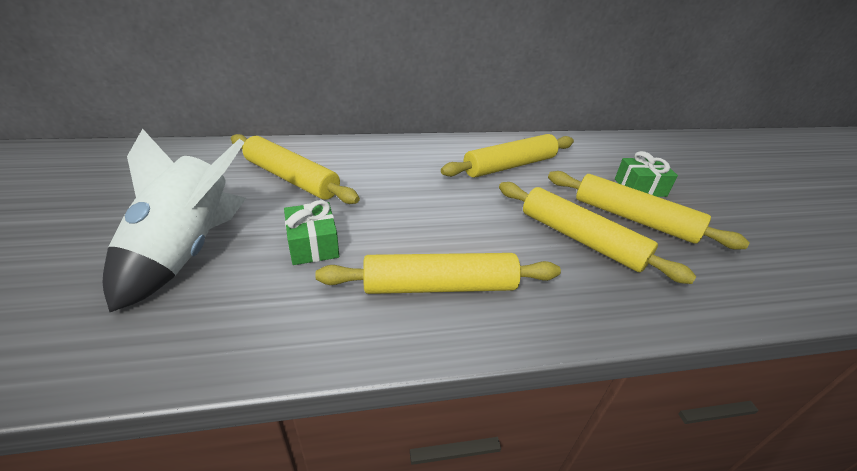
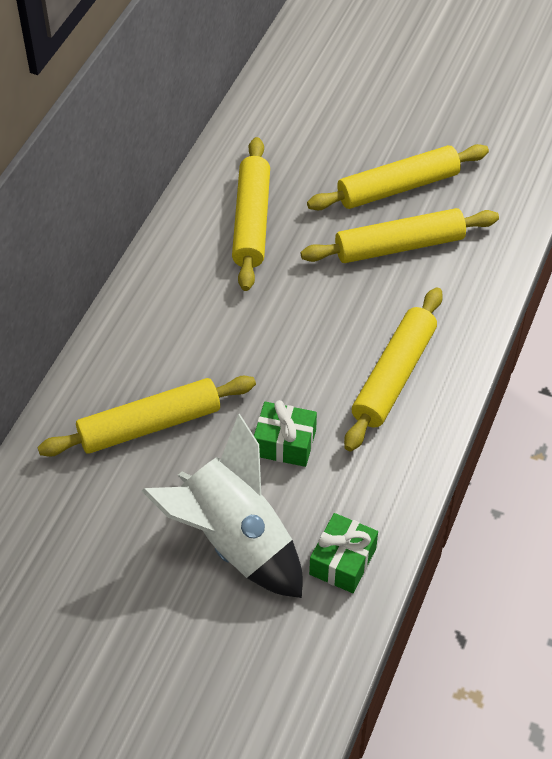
camera: 55 degrees left, 15 degrees up
(640, 187) = (359, 144): green gift -> green gift (342, 561)

